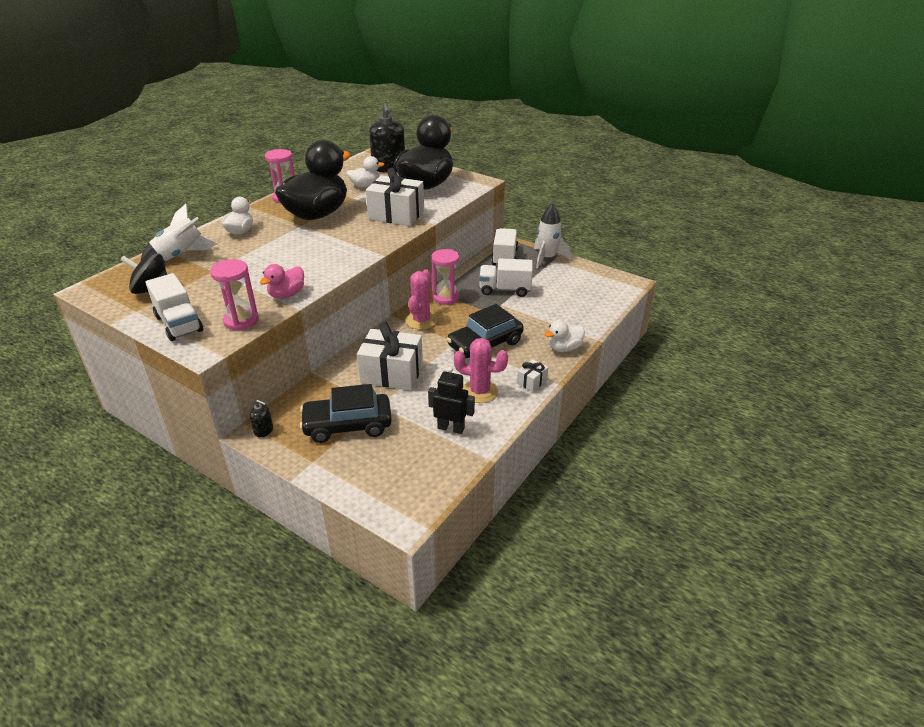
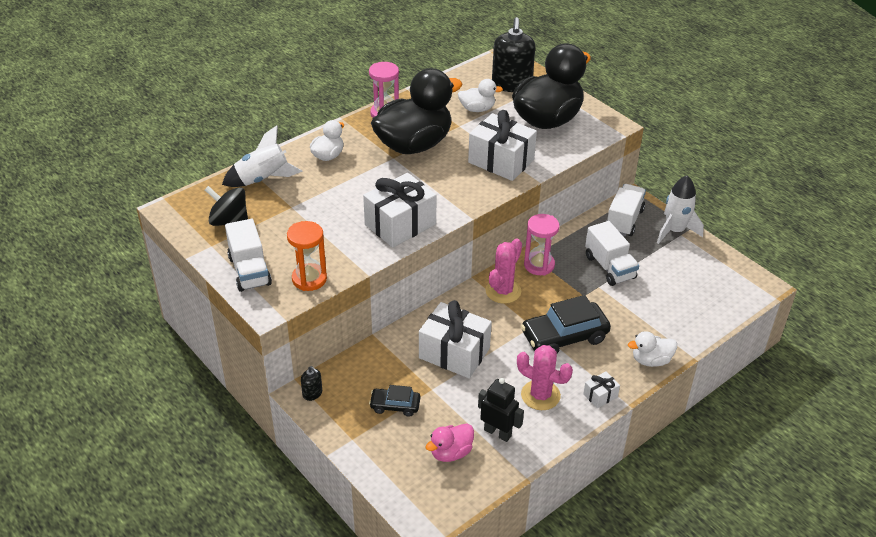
camera: 15 degrees right, 5 degrees up
(241, 321) = (309, 279): pink hourglass -> orange hourglass
(287, 295) = (360, 254): pink duck -> pink duck (451, 453)
(319, 268) = (400, 224): none -> white gift
(348, 425) = (395, 406): black car -> black car, size x0.55
(505, 290) = (609, 267): white truck -> white truck turned 135 degrees counterclockwise

